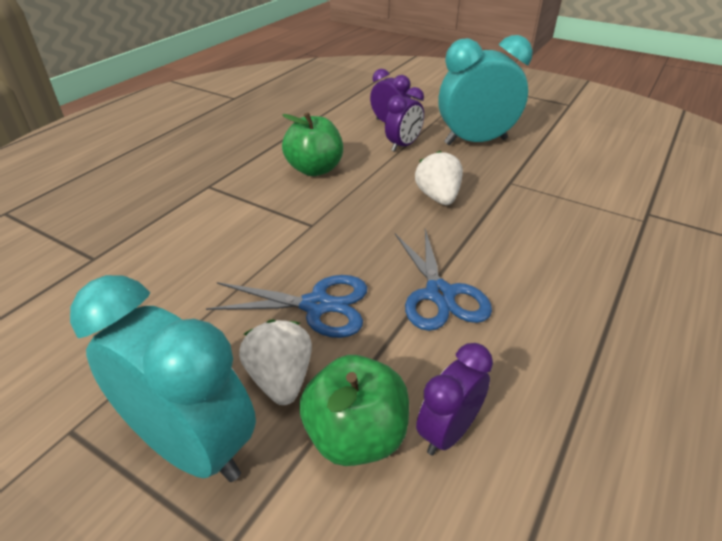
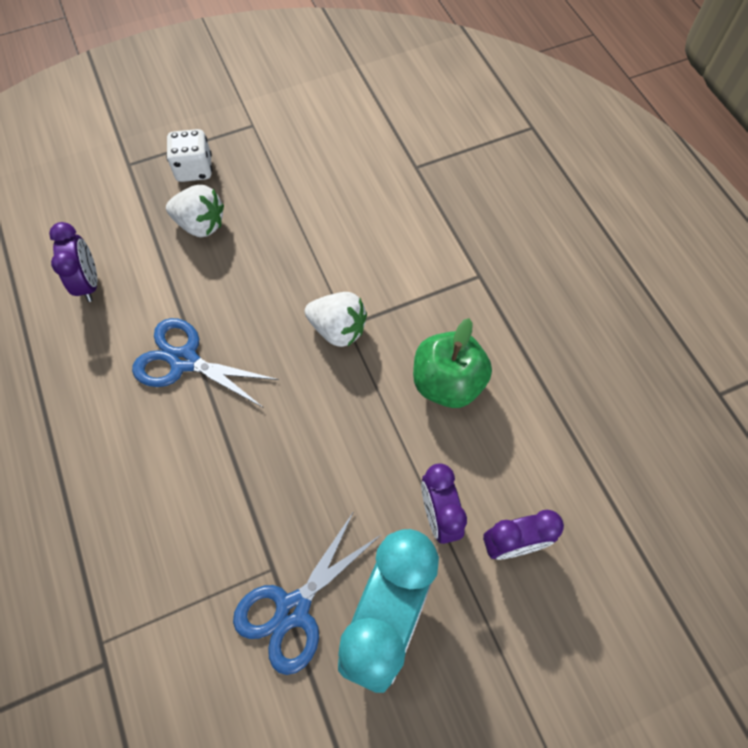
camera: 125 degrees right, 25 degrees up
(192, 446) = (194, 169): turquoise clock -> white dice
(316, 305) = (245, 275): blue scissors -> blue scissors (293, 609)
(356, 436) = (130, 239): green apple -> none
(438, 197) = (304, 465): white strawberry -> white strawberry (338, 329)

